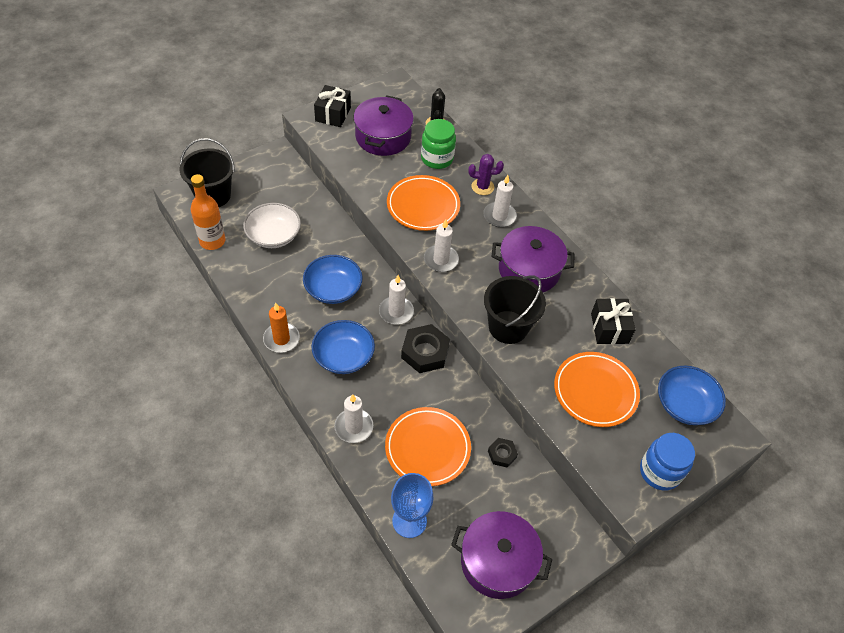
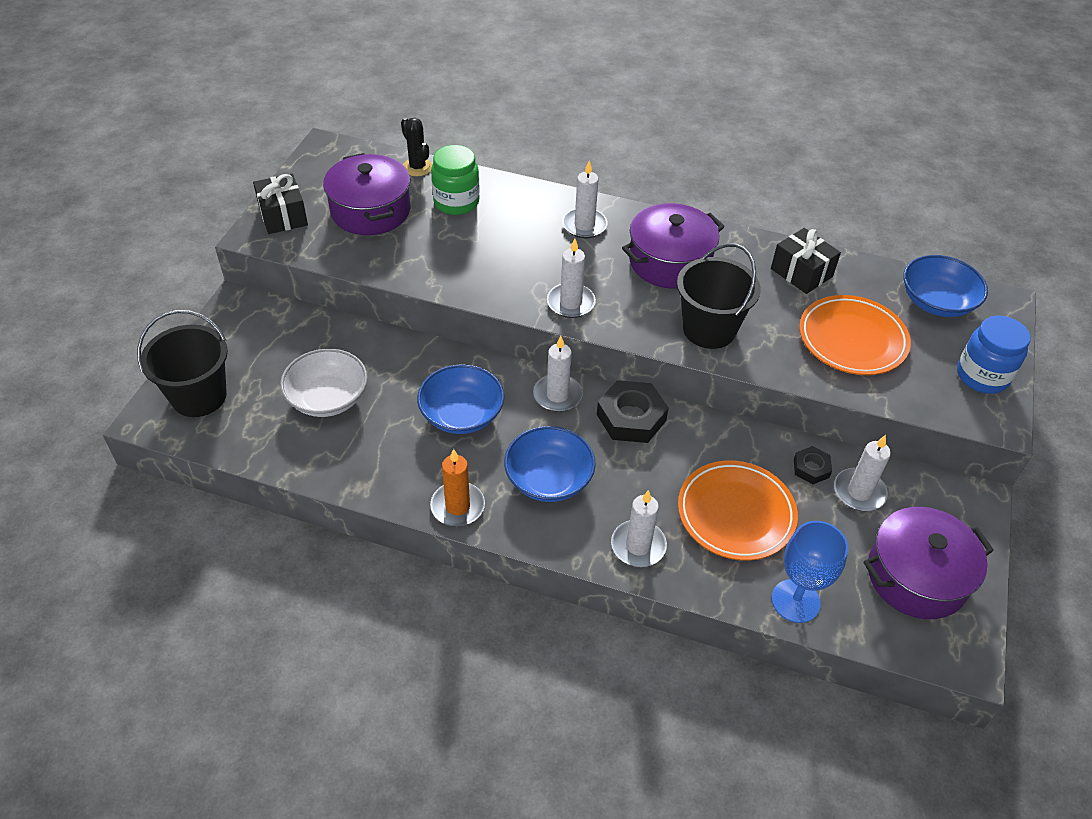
camera: 35 degrees left, 5 degrees down
(212, 241) = (253, 449): orange bottle -> none
(423, 206) = (493, 259): orange plate -> none
(482, 187) = (536, 206): purple cactus -> none
(517, 488) = (859, 492): none -> white candle

